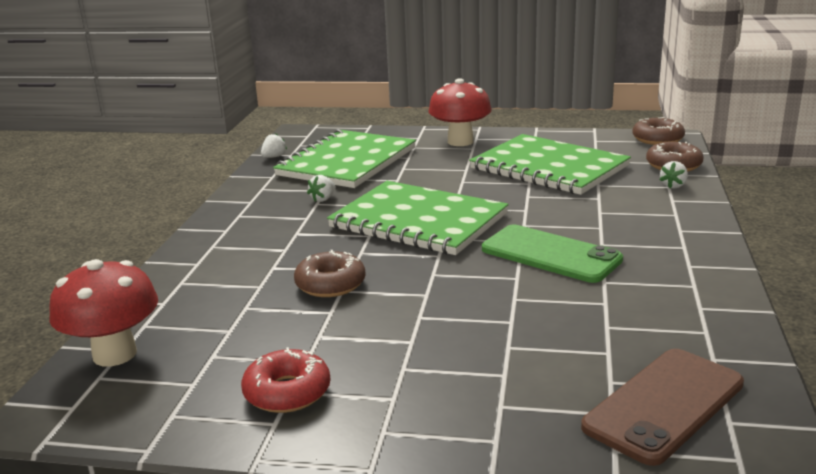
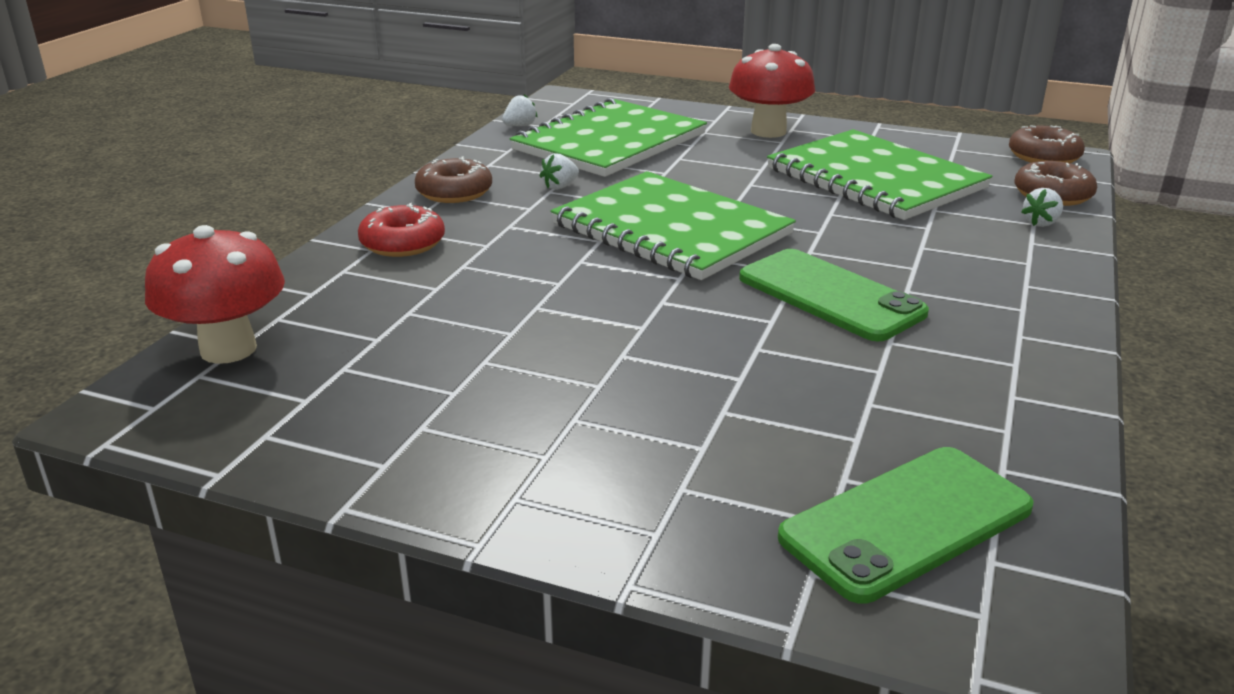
camera: 10 degrees right, 5 degrees up
(287, 392) = (415, 428): red donut -> red donut (402, 243)
(330, 284) = (525, 297): brown donut -> brown donut (454, 192)
(664, 405) = (906, 522): brown phone -> green phone

